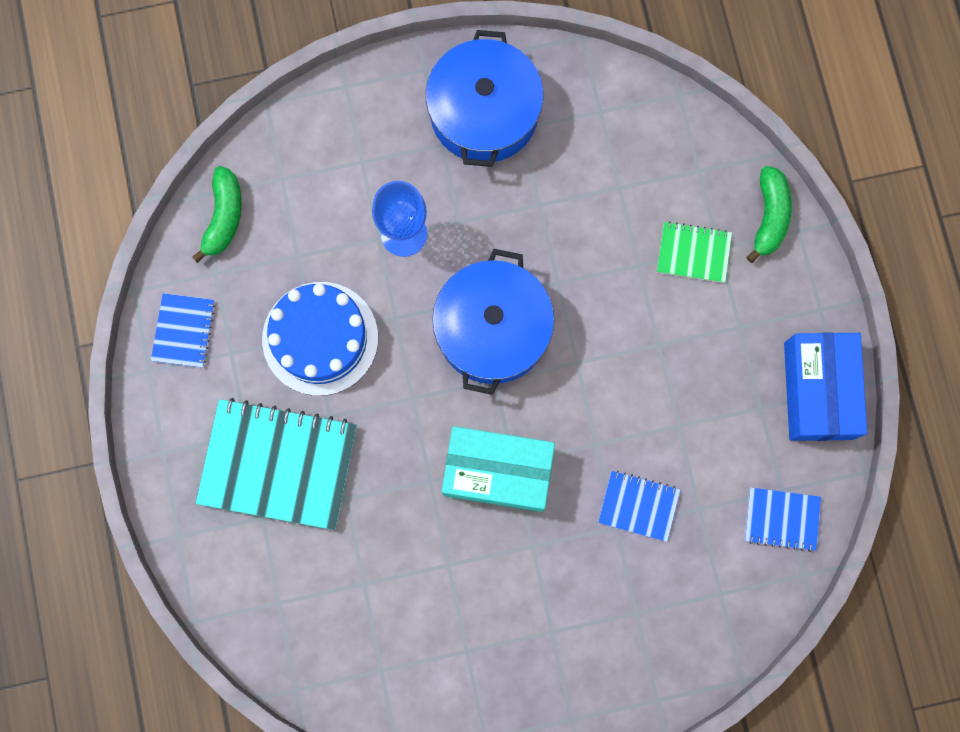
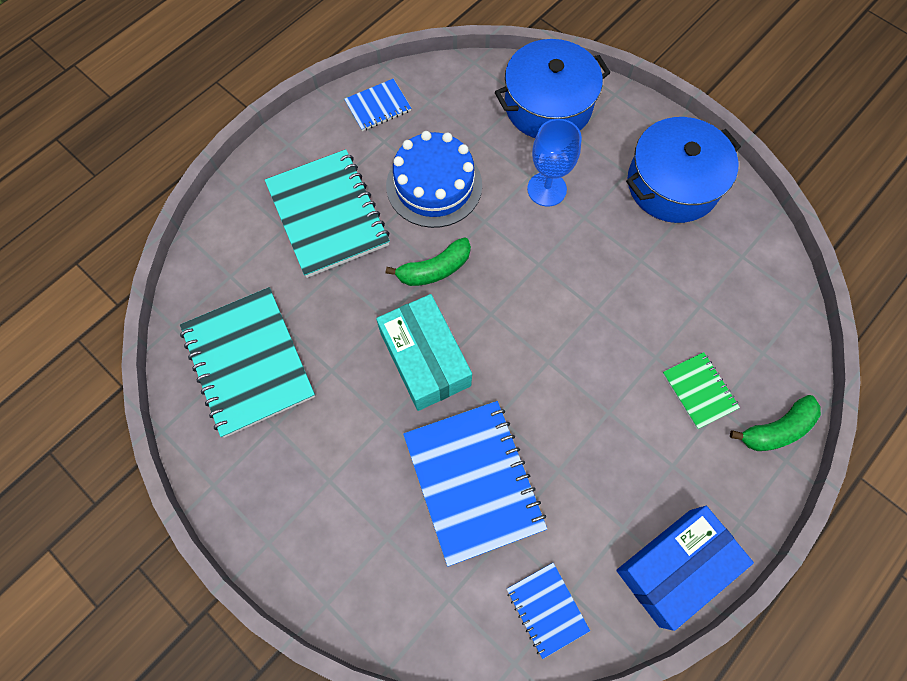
camera: 55 degrees right, 10 degrees down
(224, 217) = (470, 82): green banana -> green banana (434, 269)
(386, 638) = (249, 362): none -> turquoise notebook
(493, 329) = (526, 288): blue pot -> blue pot (548, 105)
(638, 506) = (473, 481): blue notebook -> blue notebook, size x2.00

